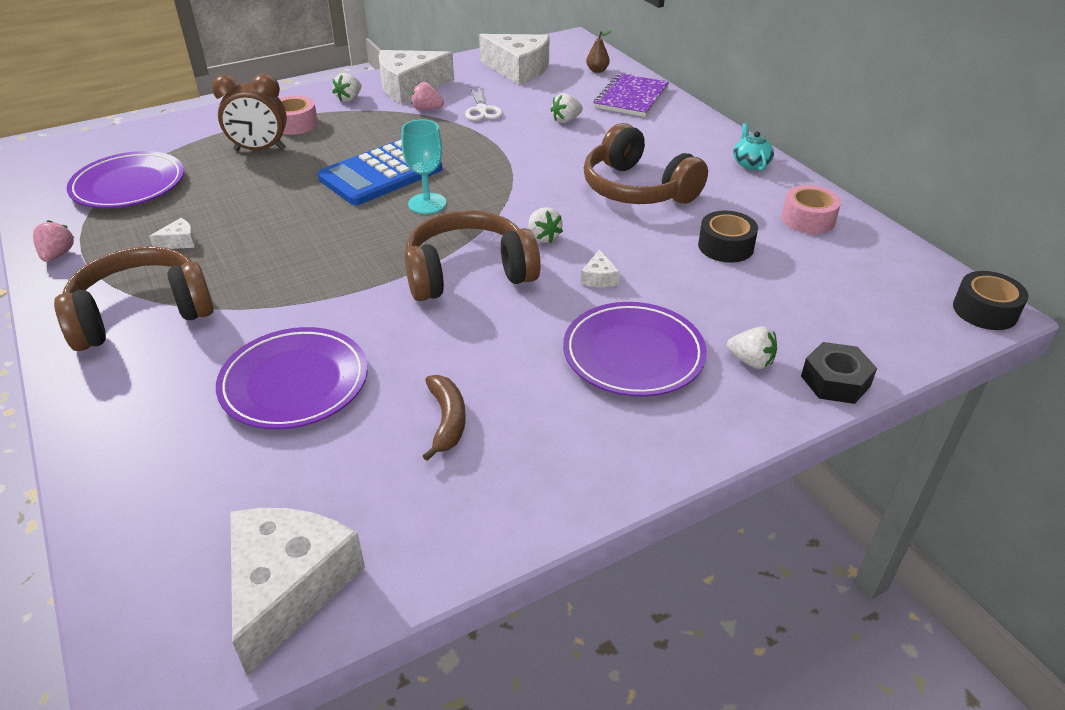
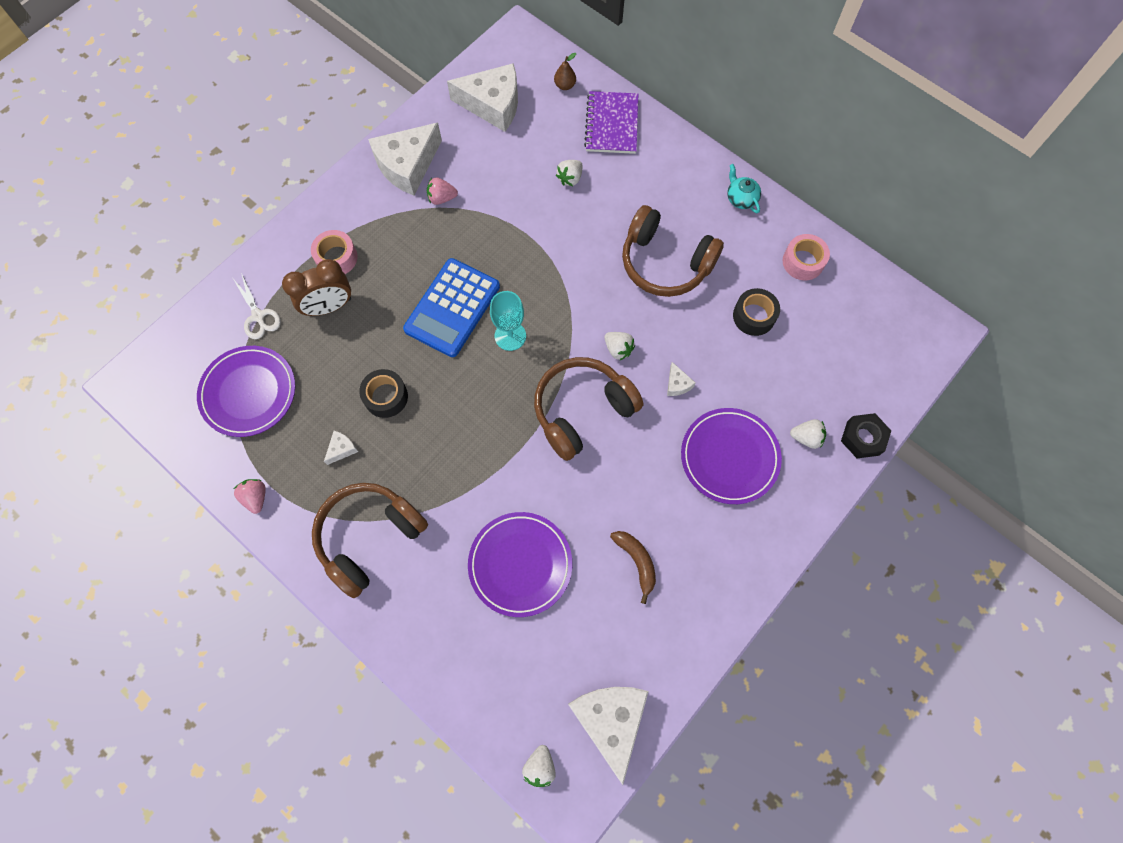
camera: 20 degrees left, 30 degrees up
(349, 99) = (362, 202): white strawberry -> white strawberry (540, 766)
(482, 110) = (491, 184): white scissors -> white scissors (258, 316)
(985, 310) = (942, 332): black tape -> black tape (386, 397)

